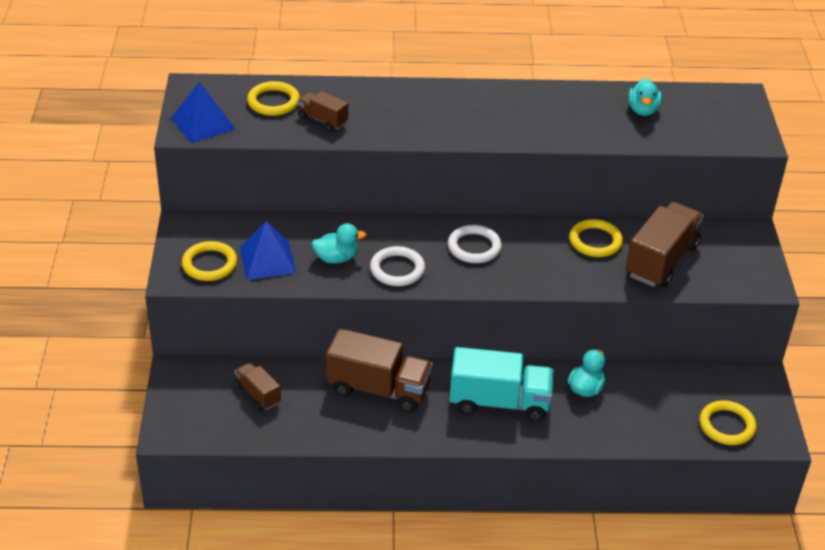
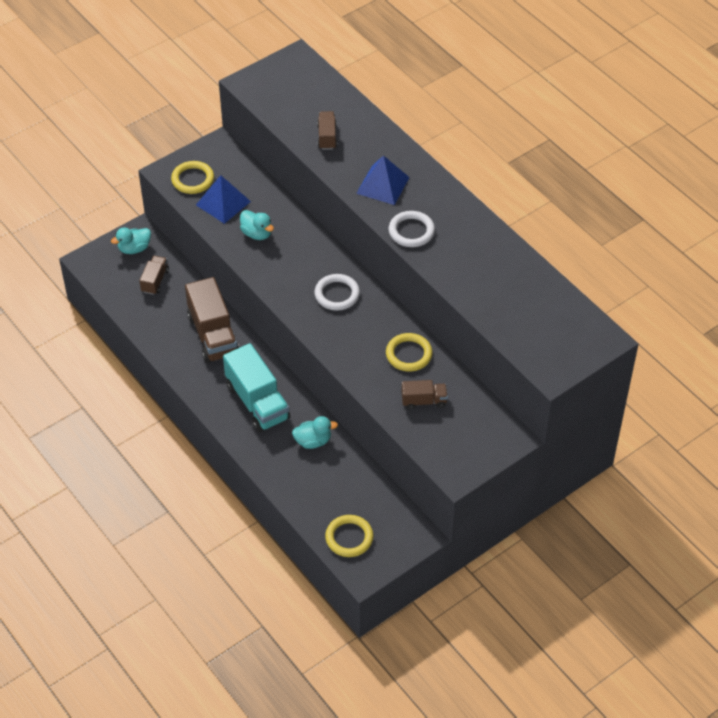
camera: 55 degrees right, 10 degrees up
(203, 123) = (264, 86): blue pyramid -> blue pyramid (382, 185)
(273, 102) = (321, 103): yellow ring -> none
(397, 269) = (275, 269): white ring -> white ring (411, 231)
(642, 110) = (520, 291): turquoise duck -> turquoise duck (134, 248)
(661, 261) = (424, 401): brown truck -> brown truck, size x0.53

